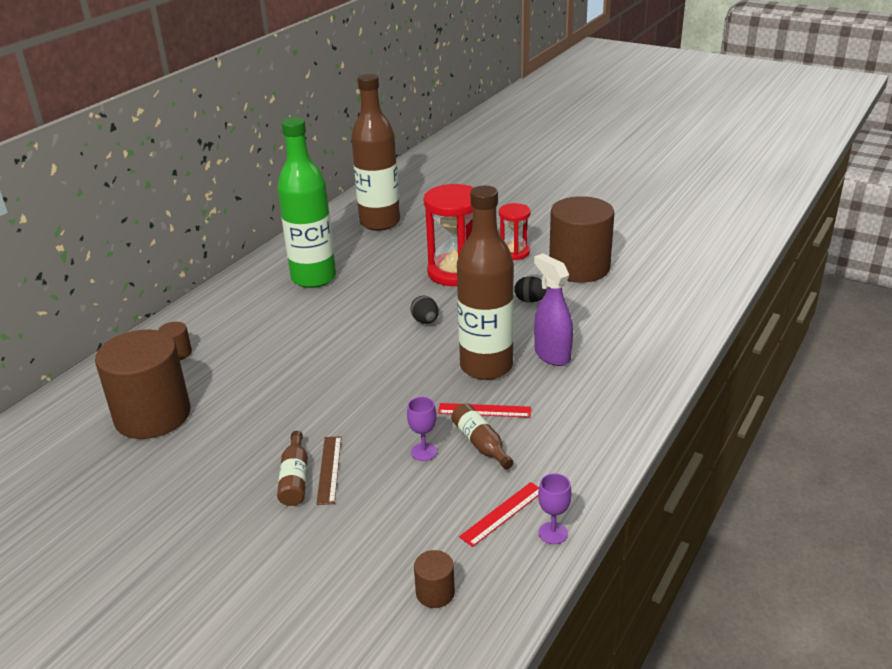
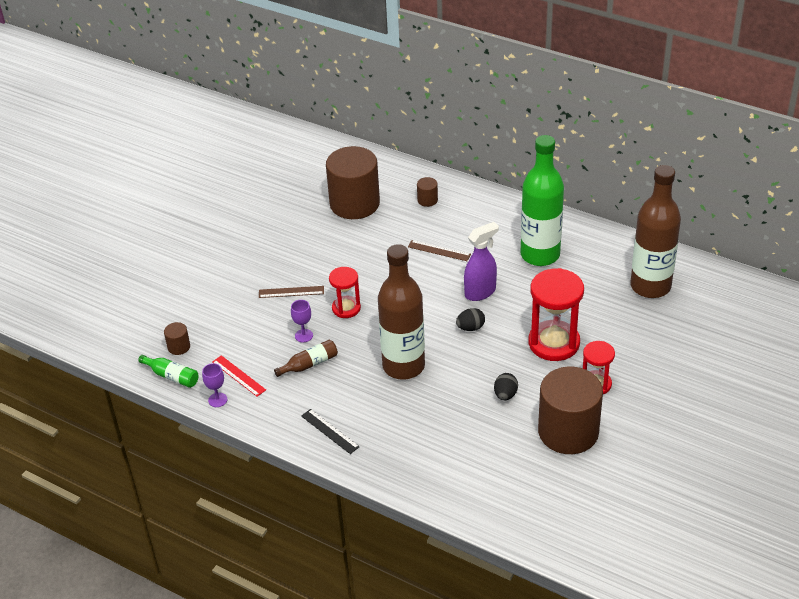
camera: 90 degrees right, 10 degrees up
(282, 343) = (439, 250): none -> brown ruler
(295, 478) = (284, 277): brown bottle -> none
(375, 415) = (346, 308): none -> red hourglass
(484, 410) = (347, 366): red ruler -> none
(503, 595) = (172, 376): none -> green bottle
(552, 355) = (418, 406): purple spray bottle -> purple spray bottle (480, 292)
(600, 420) = (330, 431): none -> black ruler

